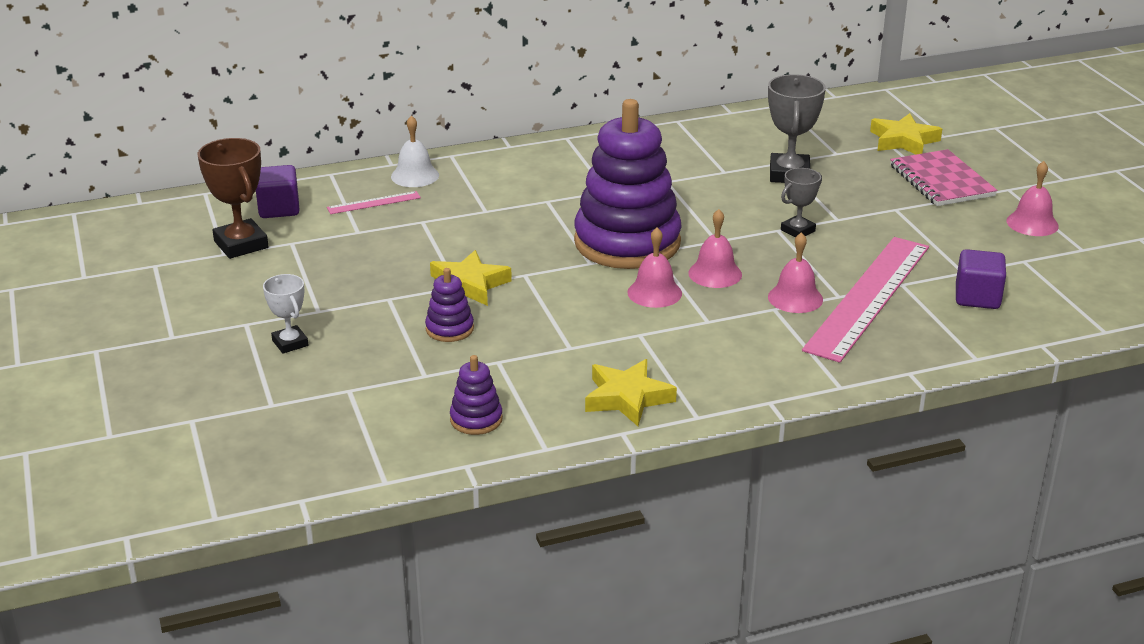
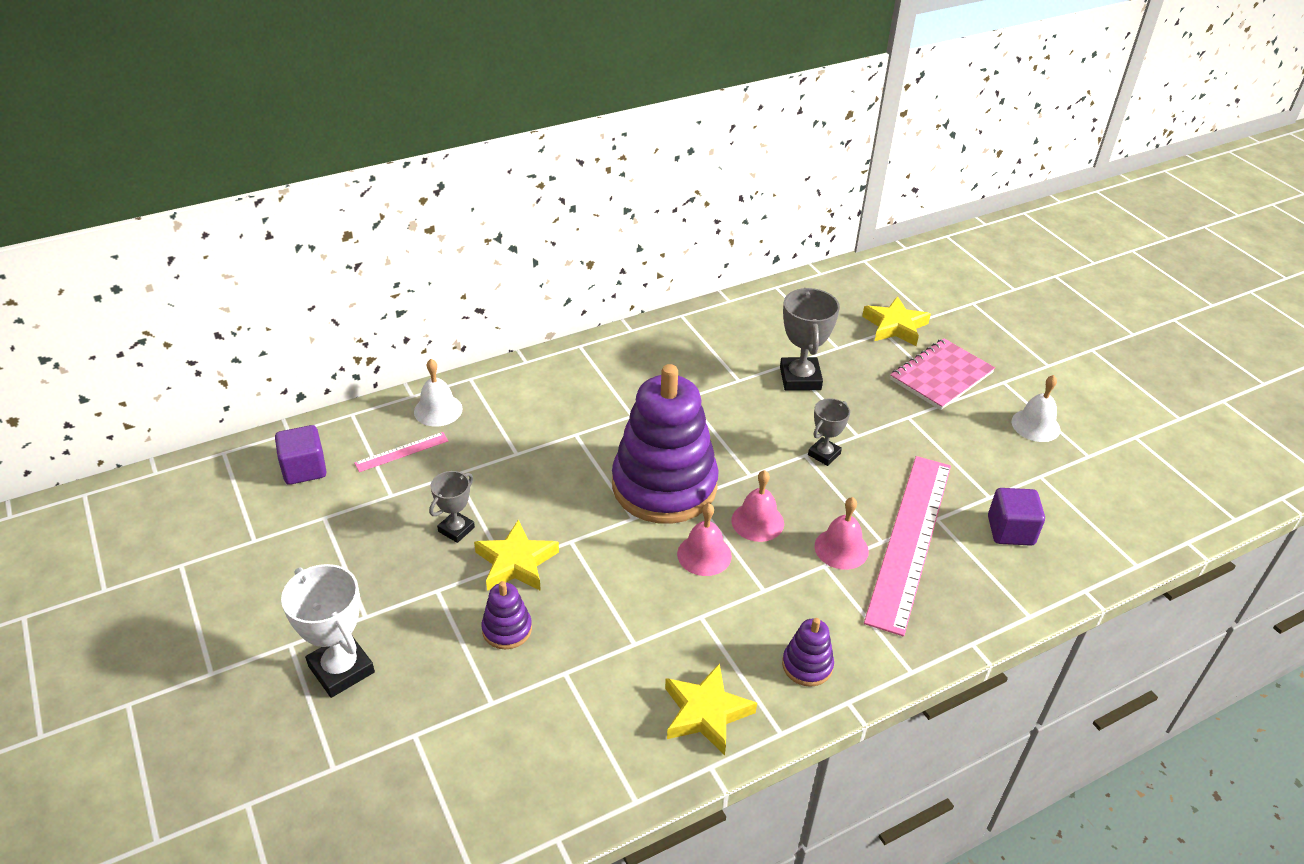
camera: 10 degrees left, 10 degrees up
(241, 244) = (270, 525): brown trophy -> none
(290, 343) = (341, 669): white trophy -> white trophy, size x1.66
(415, 259) = (456, 529): none -> grey trophy
(476, 419) = (556, 765): purple stacking toy -> purple stacking toy (807, 665)
(941, 181) = (941, 376): pink notebook -> pink notebook turned 75 degrees clockwise
(1032, 223) = (1035, 425): pink bell -> white bell

